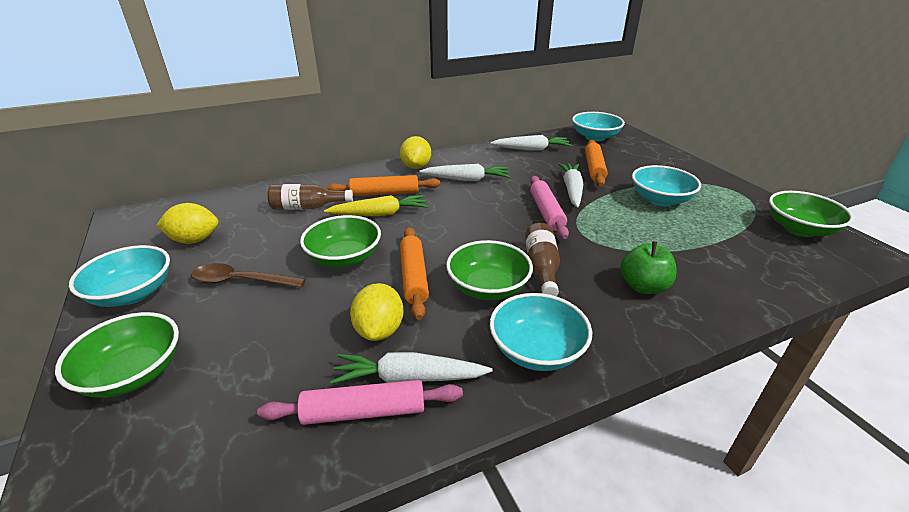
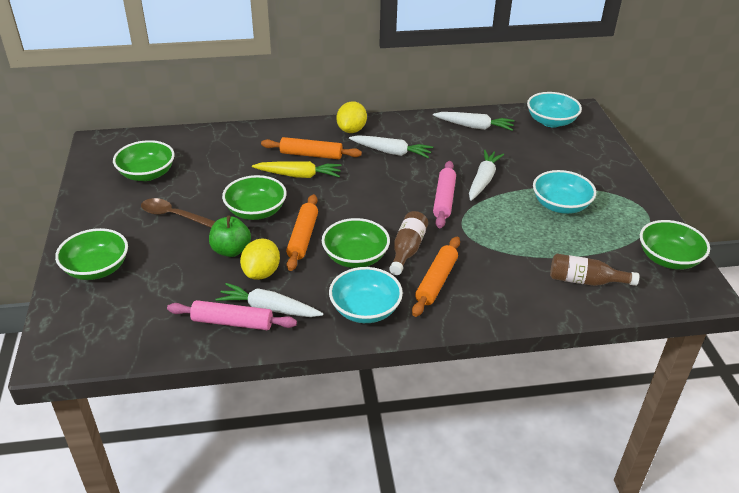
camera: 15 degrees right, 5 degrees up
(132, 293) = (99, 211): turquoise bowl -> none
(194, 240) = (147, 174): yellow lemon -> green bowl
(307, 207) = (241, 158): brown bottle -> brown bottle (585, 281)
(594, 168) = (522, 160): orange rolling pin -> orange rolling pin (436, 281)
(643, 287) = (480, 281): green apple -> green apple (231, 250)

